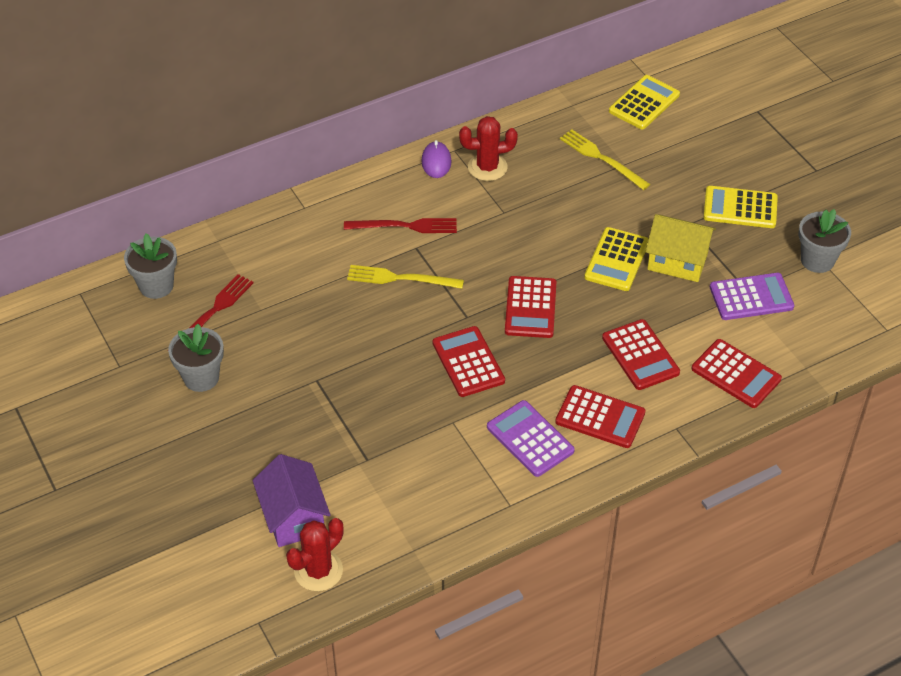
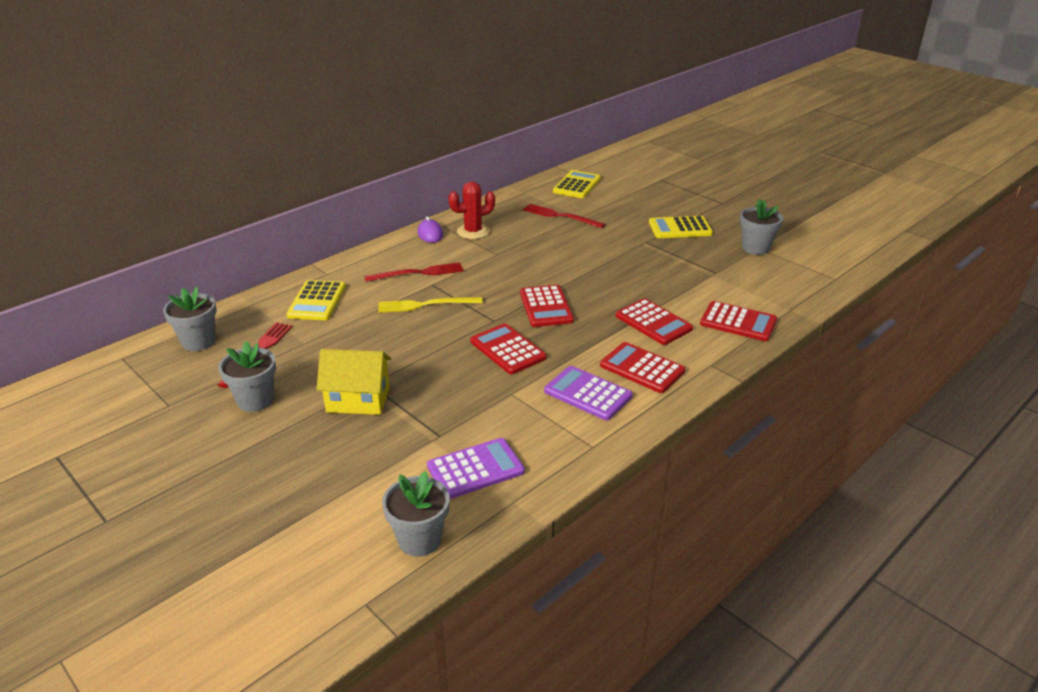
camera: 15 degrees left, 15 degrees down
(293, 517) = (379, 496): purple house -> none
(318, 571) = (419, 539): red cactus -> grey flower pot
(600, 417) = (642, 368): red calculator -> red calculator turned 150 degrees counterclockwise
(601, 158) = (560, 216): yellow fork -> red fork
(616, 260) = (602, 269): yellow calculator -> yellow calculator (317, 301)
(677, 261) = (650, 263): yellow house -> yellow house (358, 399)
(751, 297) = (720, 275): purple calculator -> purple calculator (475, 469)

